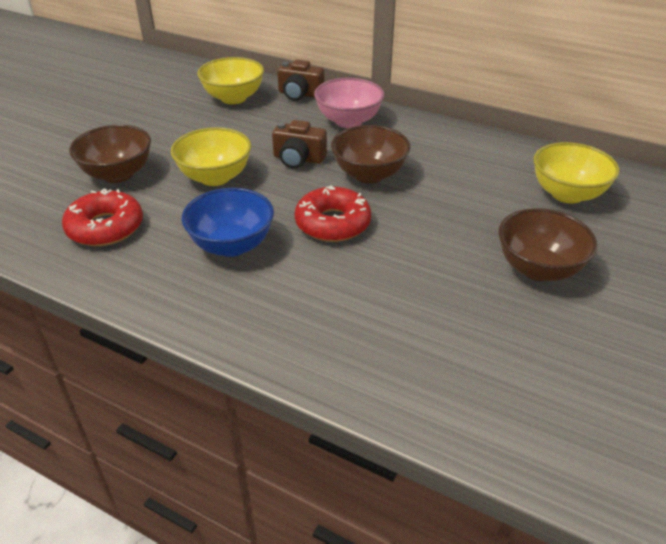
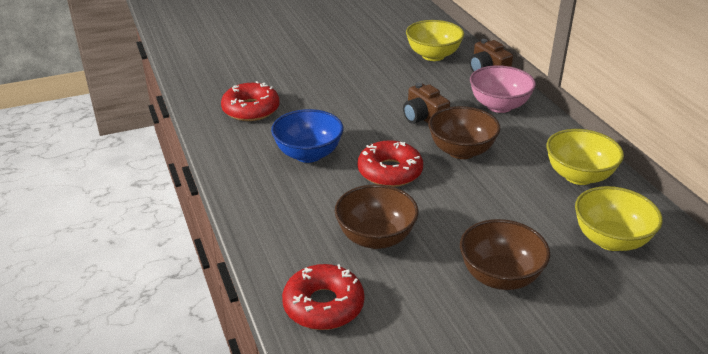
camera: 40 degrees right, 5 degrees down
(118, 174) = (295, 79): brown bowl -> brown bowl (375, 238)
(215, 177) = (351, 106): yellow bowl -> yellow bowl (578, 176)
(442, 389) = (323, 305): none -> red donut

